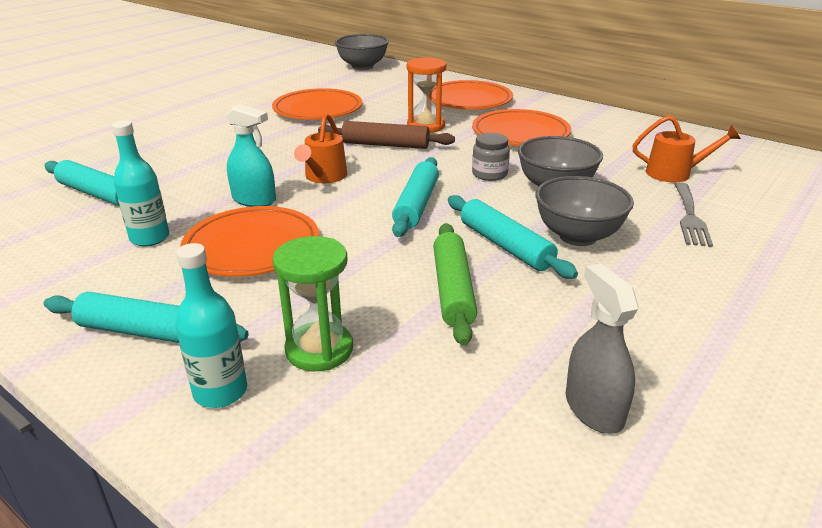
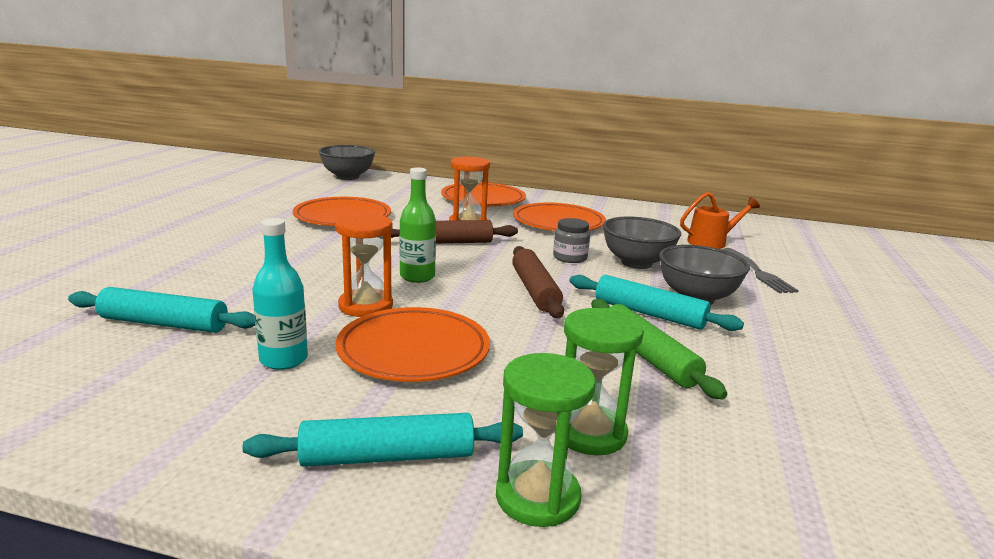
camera: 25 degrees left, 10 degrees down
(220, 392) = (537, 497): turquoise bottle -> green hourglass
(254, 200) = (365, 306): turquoise spray bottle -> orange hourglass
(323, 177) = (417, 277): orange watering can -> green bottle
(416, 205) = (535, 290): turquoise rolling pin -> brown rolling pin
(594, 408) = (861, 429): grey spray bottle -> none

